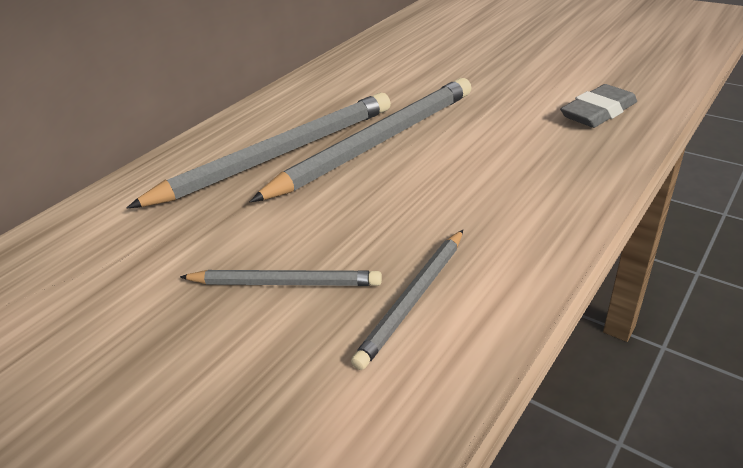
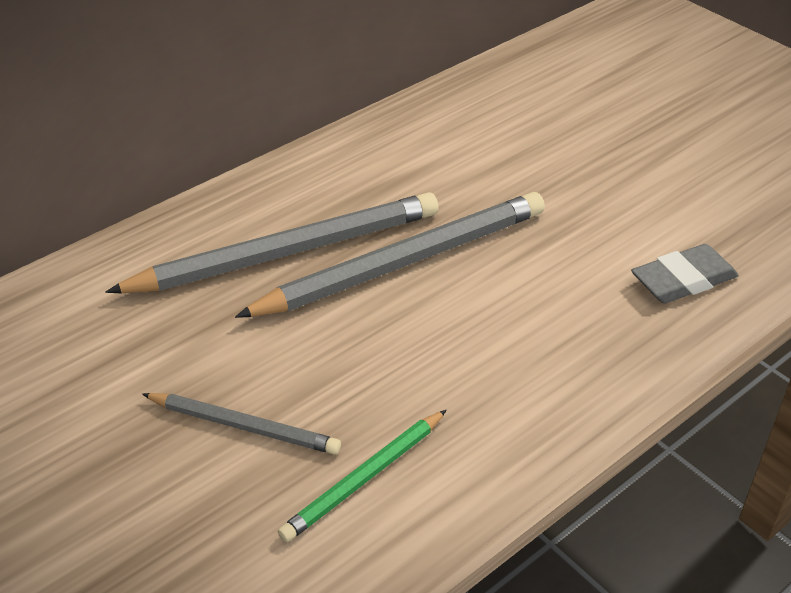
camera: 10 degrees right, 5 degrees up
(413, 298) = (364, 478): grey pencil -> green pencil

